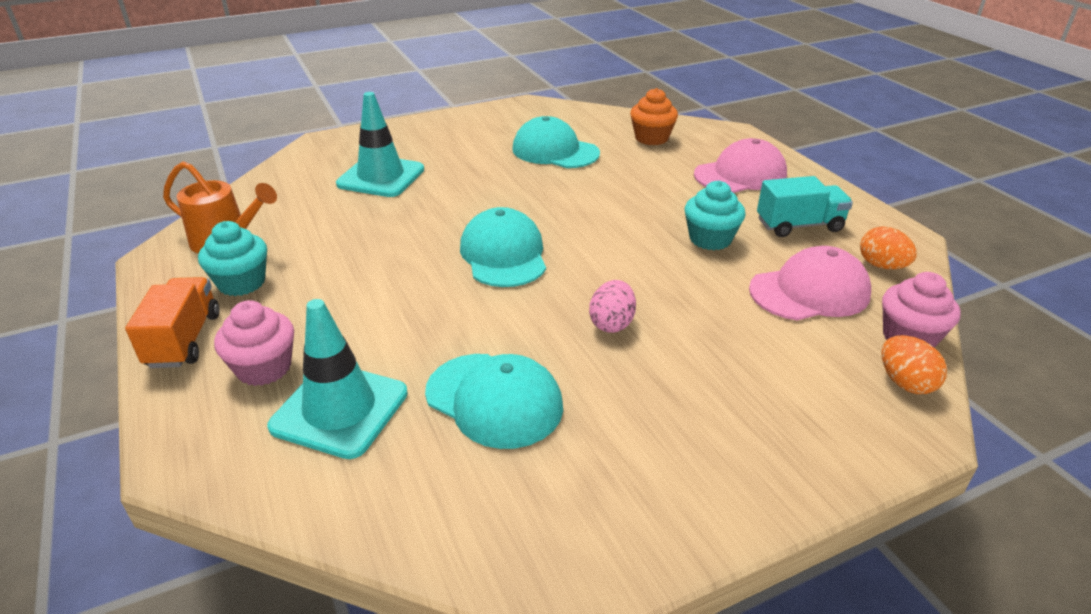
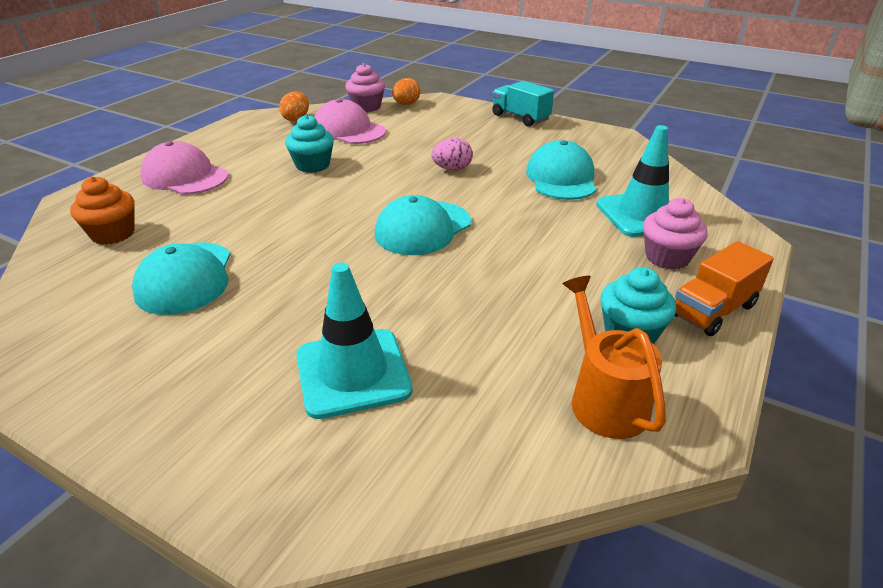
camera: 125 degrees left, 0 degrees up
(799, 225) = (263, 144): turquoise truck -> turquoise truck (520, 118)

